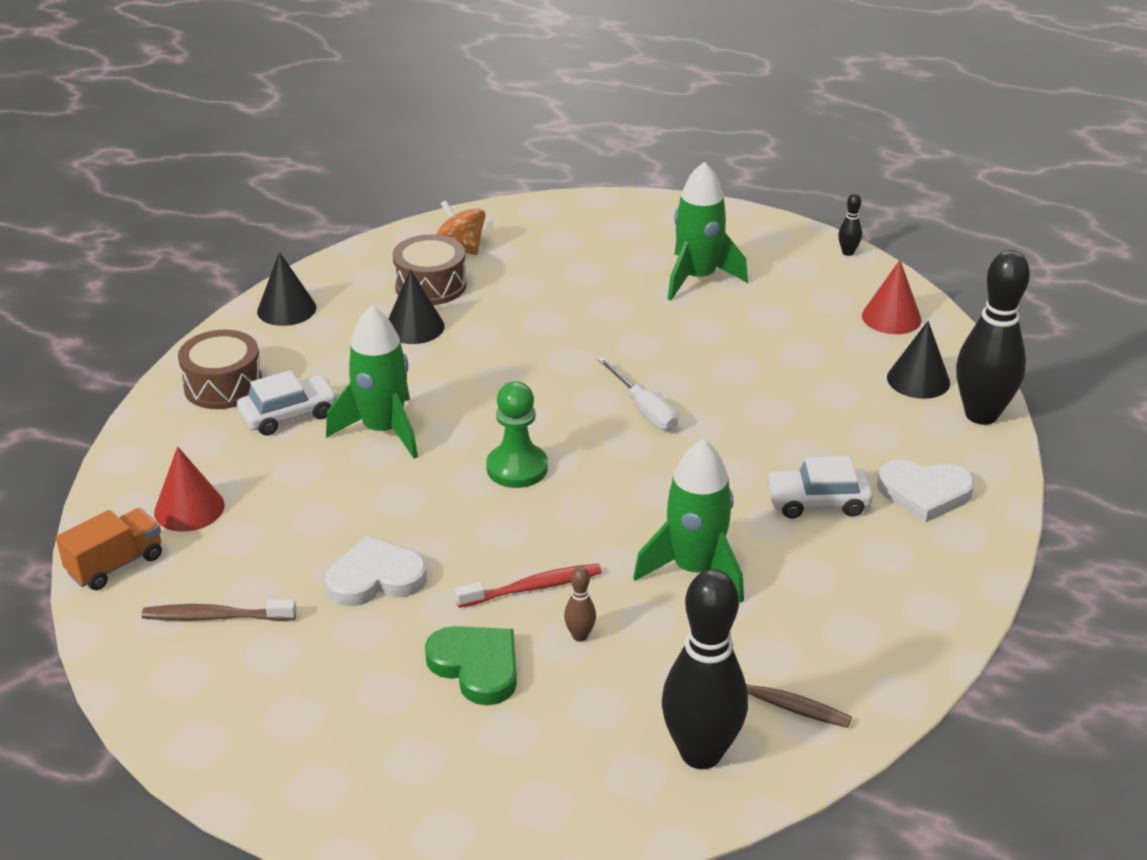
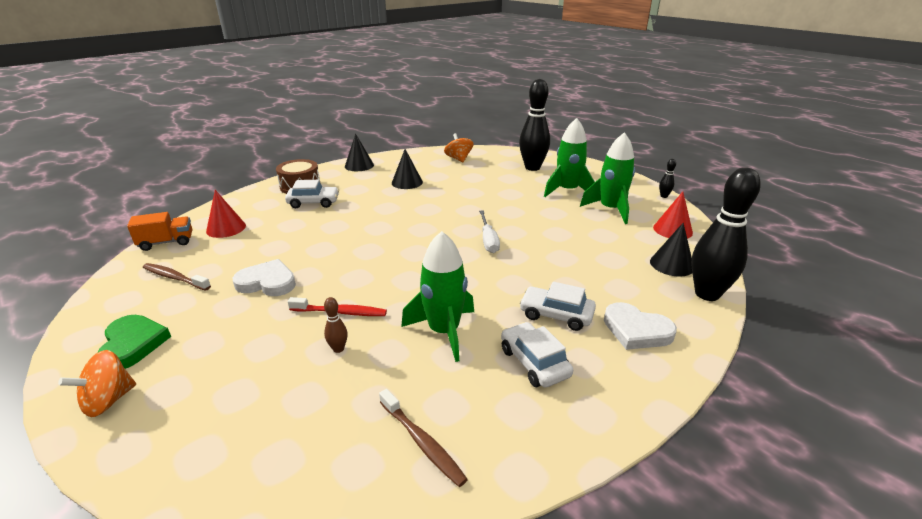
camera: 25 degrees right, 5 degrees down
(349, 796) = (109, 400): none -> orange spinning top
(383, 430) = (347, 218): green rocket -> green rocket (610, 210)
(430, 285) = (431, 169): brown drum -> none
(476, 667) = (263, 347): green heart -> green heart (133, 344)
(517, 468) = (394, 250): green pawn -> none
(701, 753) = (336, 462): black bowling pin -> black bowling pin (532, 168)
(832, 573) = (534, 362): none -> white car

